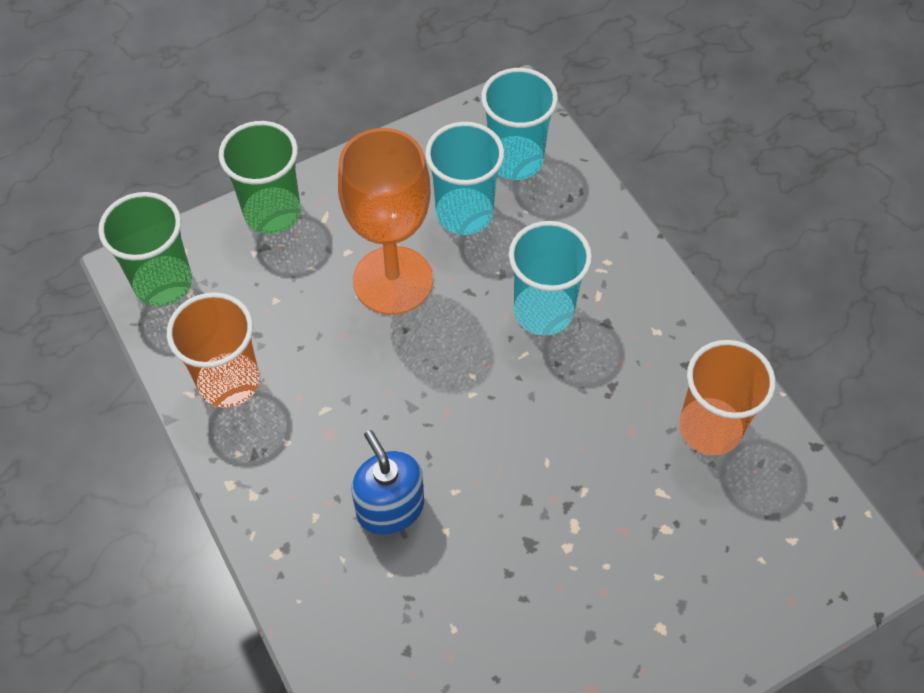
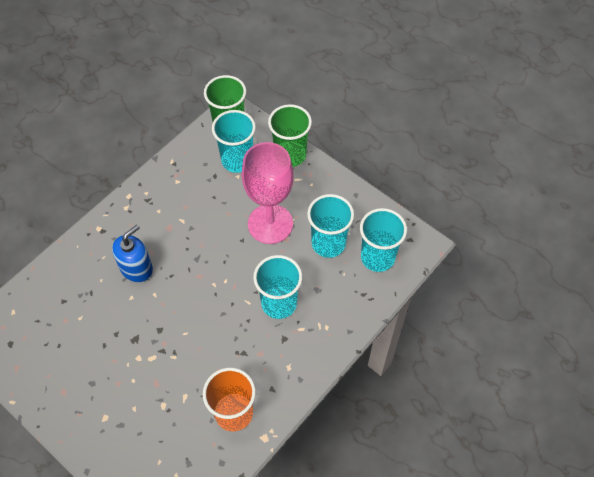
camera: 70 degrees right, 0 degrees up
(229, 382) = (183, 174): orange cup -> none
(243, 291) = (237, 160): none -> turquoise cup
(393, 280) = (270, 224): orange goblet -> pink goblet

